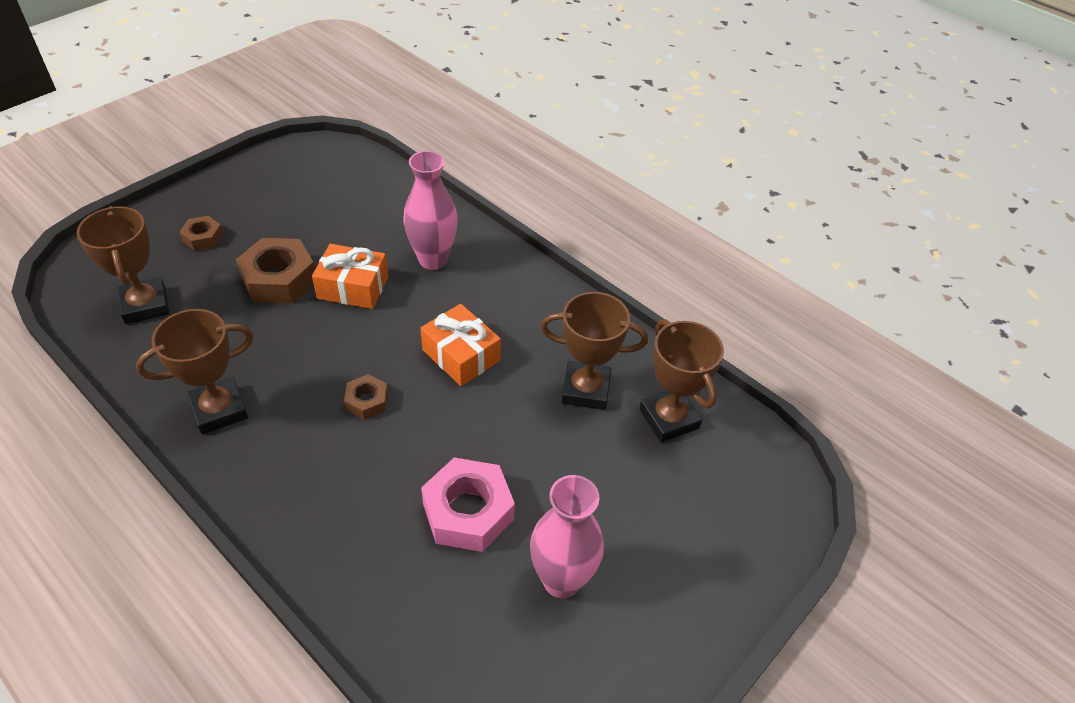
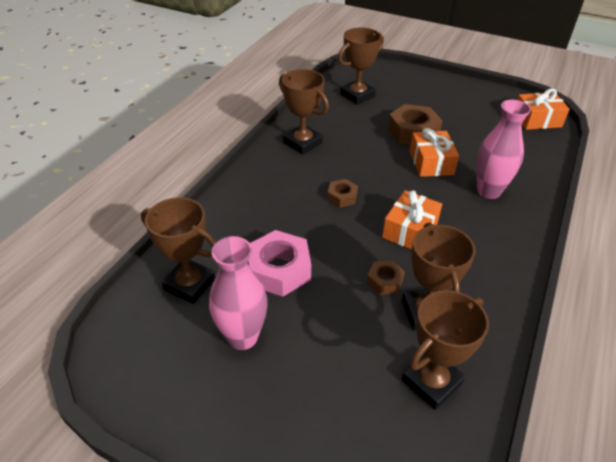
camera: 75 degrees right, 5 degrees down
(203, 238) = (421, 96): brown nut -> brown nut (384, 281)
(333, 160) = (537, 120): none -> orange gift
(450, 628) = (190, 284): none -> brown trophy

